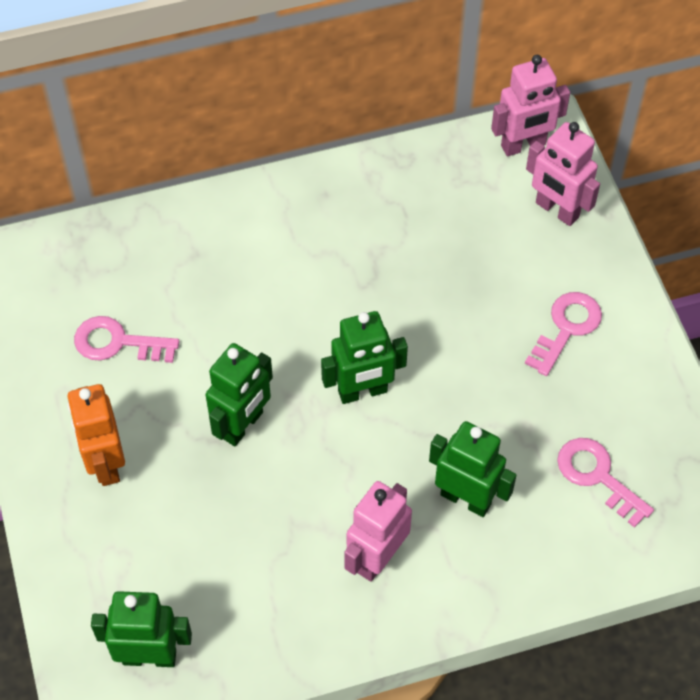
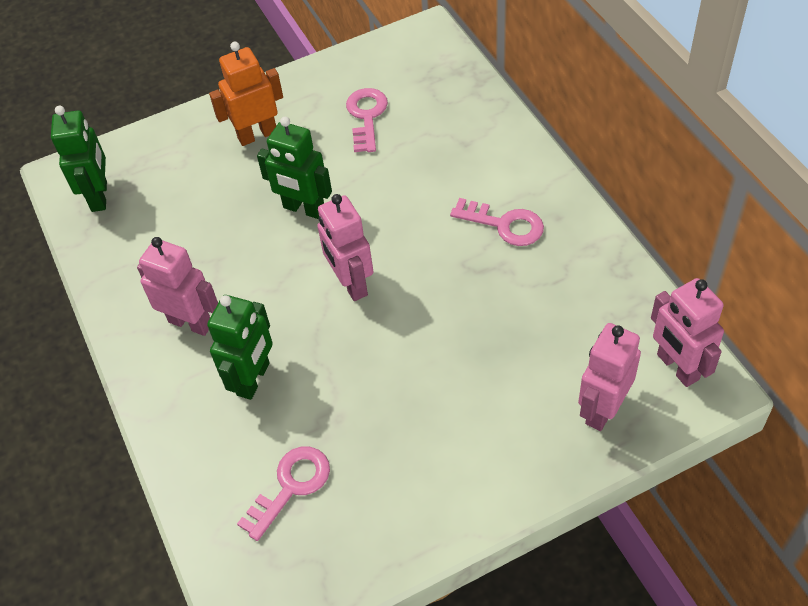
camera: 85 degrees right, 5 degrees down
(363, 392) = (351, 284): green robot -> pink robot
(566, 328) = (456, 437): pink key -> pink key (504, 225)

